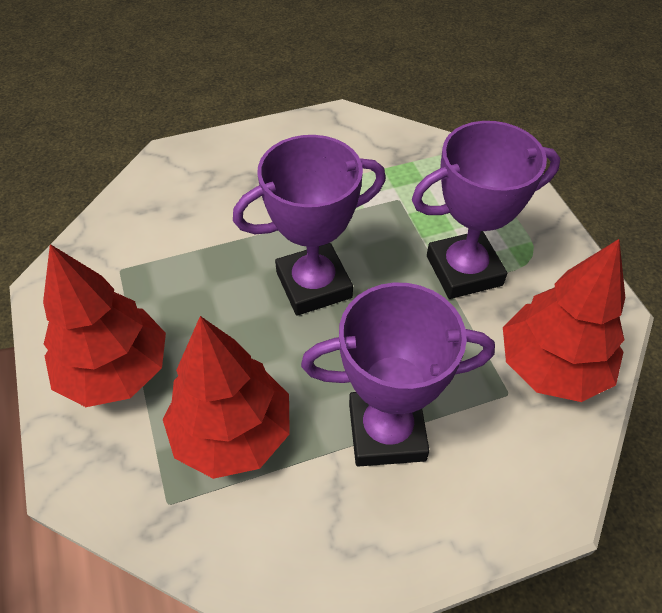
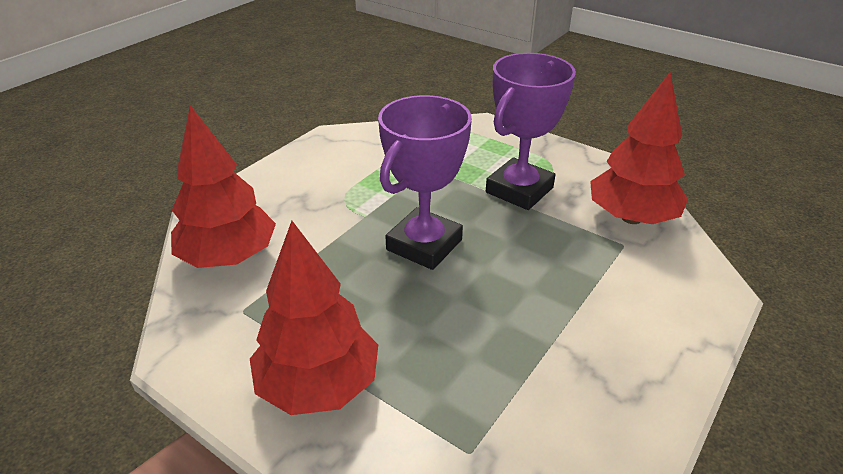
camera: 35 degrees left, 15 degrees down
(232, 433) = (468, 372): red tree -> red tree (229, 257)
(386, 431) = (576, 307): purple trophy -> none

